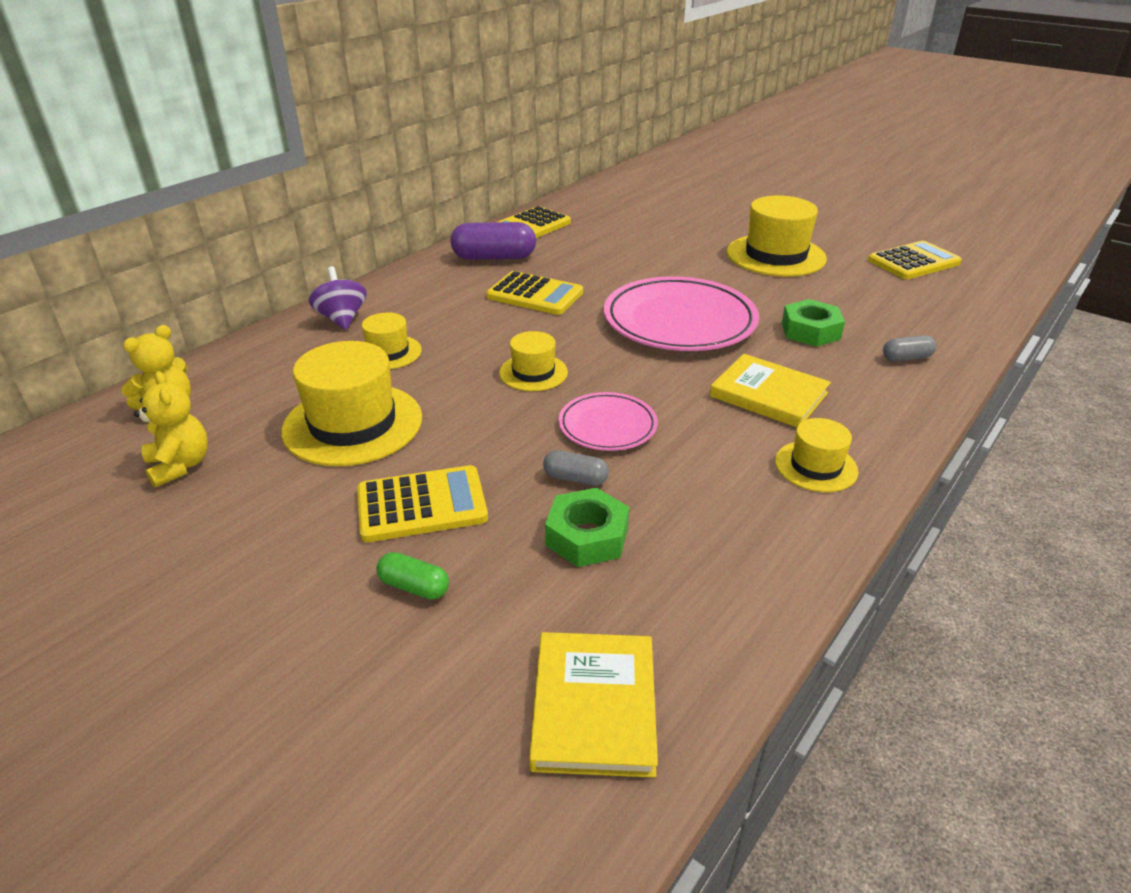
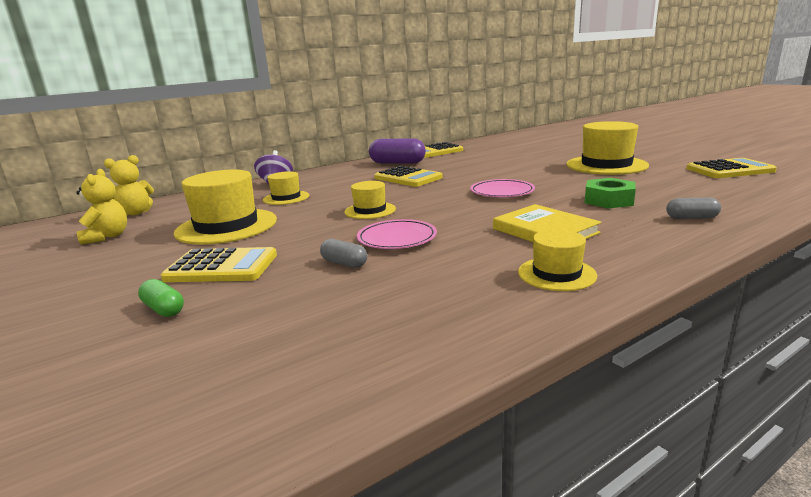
camera: 20 degrees right, 15 degrees down
(587, 536) = (319, 296): green nut -> none
(594, 706) = (205, 409): yellow book -> none
(679, 321) = (502, 192): pink plate -> pink plate, size x0.53

